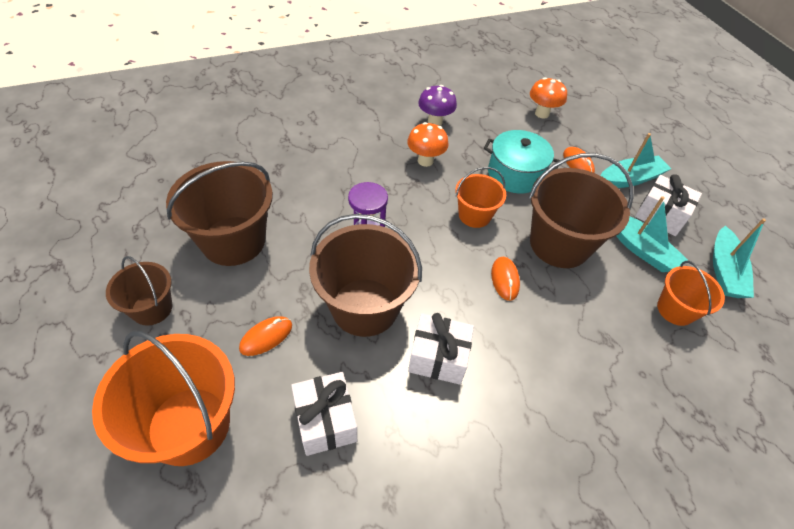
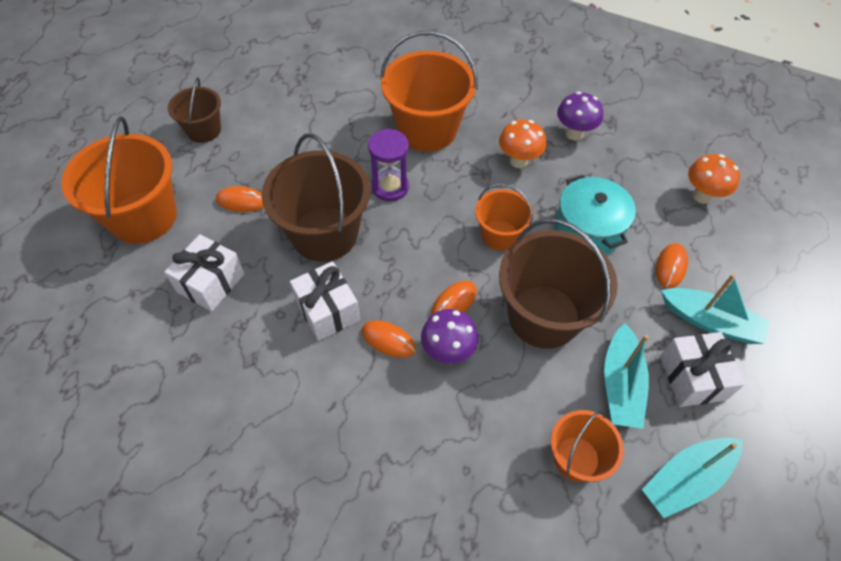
camera: 50 degrees right, 5 degrees up
(233, 241) = (299, 121): brown bucket -> none
(341, 180) = (427, 129): none -> orange bucket
(501, 339) = (388, 340): none -> orange mouse
(541, 313) = (448, 351): none -> purple mushroom

